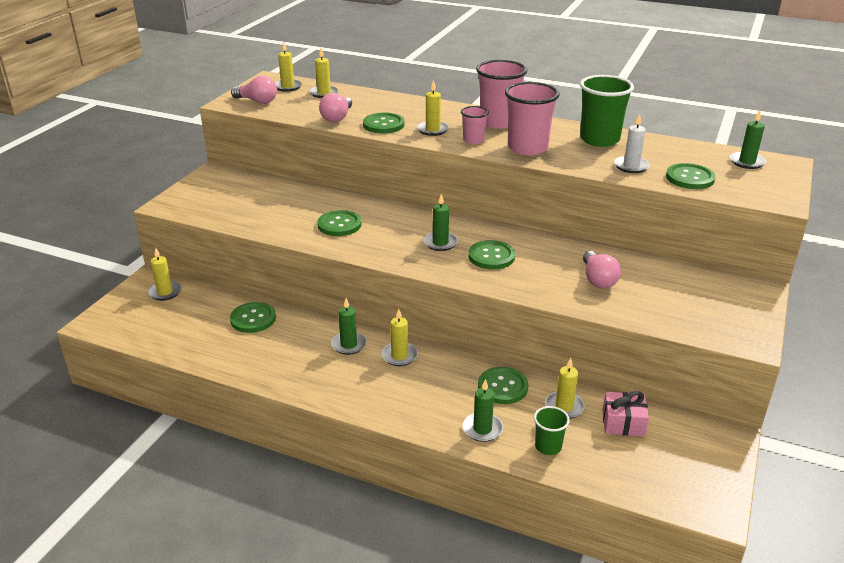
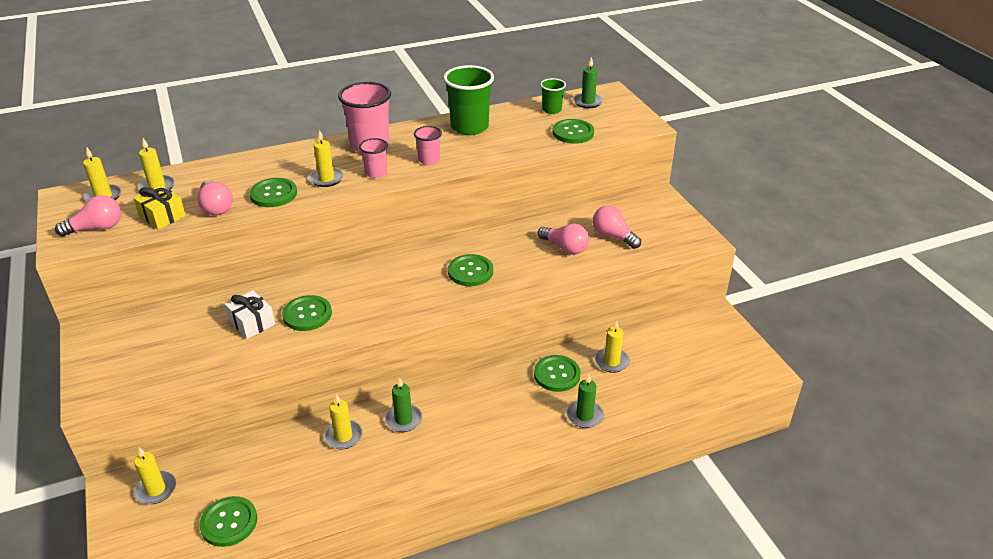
camera: 45 degrees left, 5 degrees up
(253, 319) = (287, 454): green button -> green button (229, 522)
(300, 109) = (162, 216): none -> yellow gift
(301, 212) = (252, 323): none -> white gift
(399, 356) = (455, 401): yellow candle -> yellow candle (343, 436)
(440, 243) = (416, 282): green candle -> none
(527, 148) = (429, 160): pink cup -> pink cup, size x0.53
(548, 446) = (637, 397): green cup -> green cup (551, 110)
(623, 423) = (657, 348): pink gift -> none
(631, 166) = (524, 141): white candle -> none
(658, 293) = (613, 236): none -> pink light bulb

